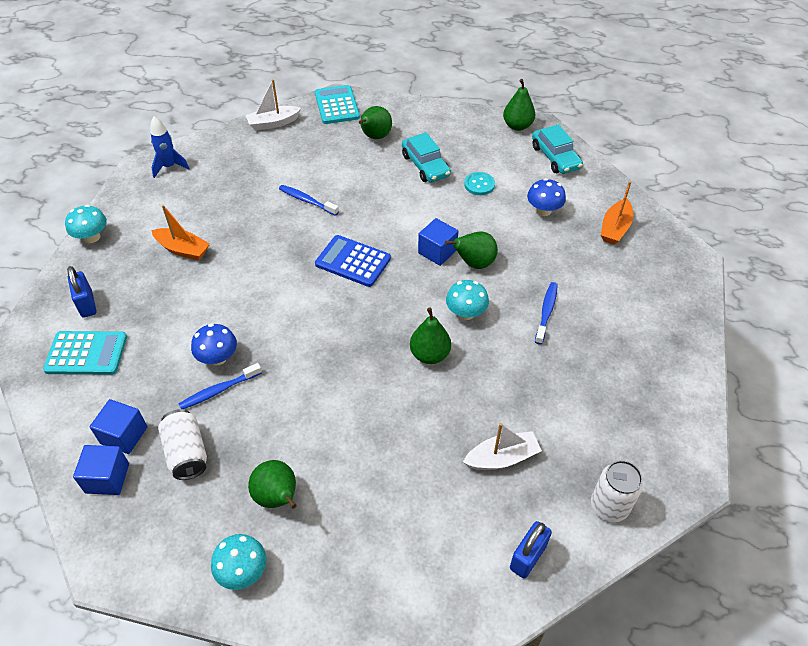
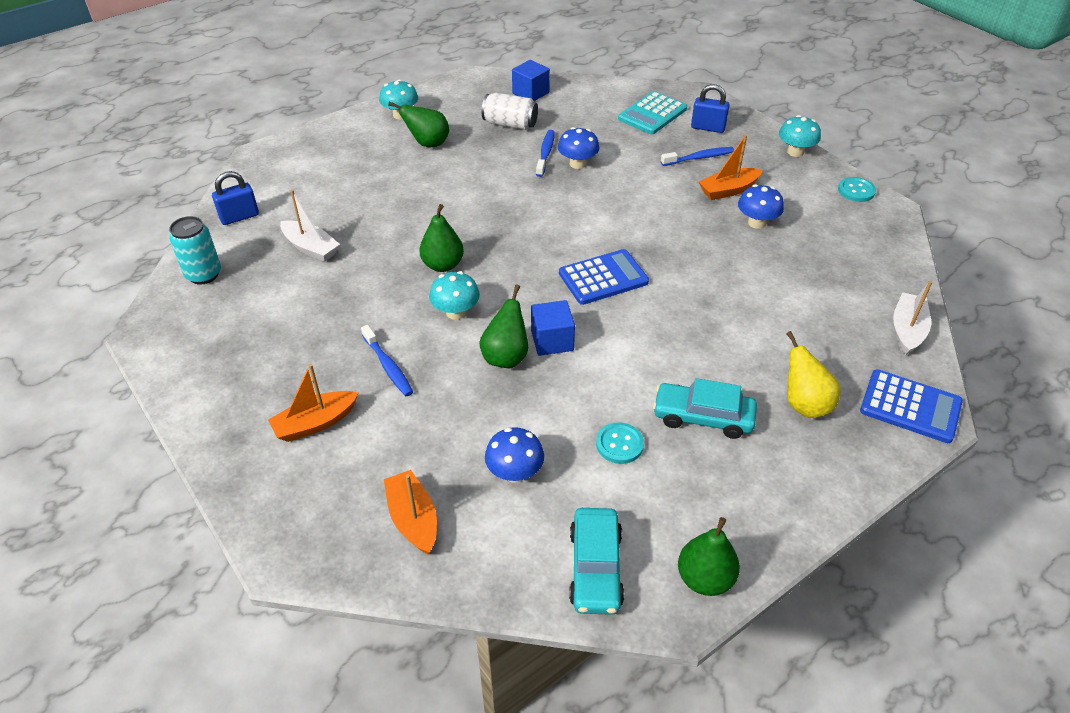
camera: 130 degrees right, 5 degrees down
(124, 435) = (556, 107): blue cube -> none
(129, 188) = (856, 191): none -> turquoise button
(169, 167) = (874, 225): blue rocket -> none
(215, 218) = (756, 223): none -> blue mushroom
(307, 201) = (727, 290): blue toothbrush -> blue toothbrush (699, 158)
(337, 105) = (910, 407): turquoise calculator -> blue calculator
(375, 137) = (804, 404): green pear -> yellow pear
(502, 458) = (311, 248): white boat -> white boat turned 75 degrees counterclockwise
(527, 557) = (239, 217): blue padlock -> blue padlock turned 75 degrees clockwise
(555, 157) = (595, 568): turquoise car -> turquoise car turned 105 degrees counterclockwise
(609, 506) = (203, 274): white can -> turquoise can
(622, 312) = (315, 423): none -> orange boat

